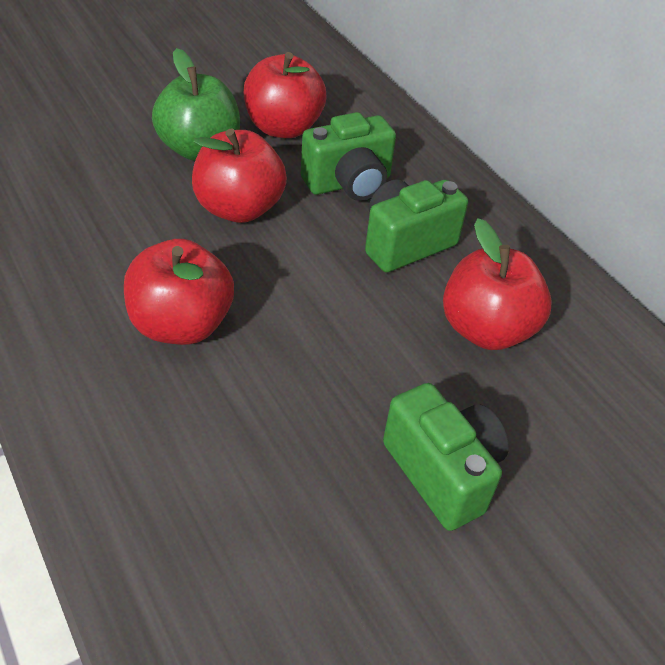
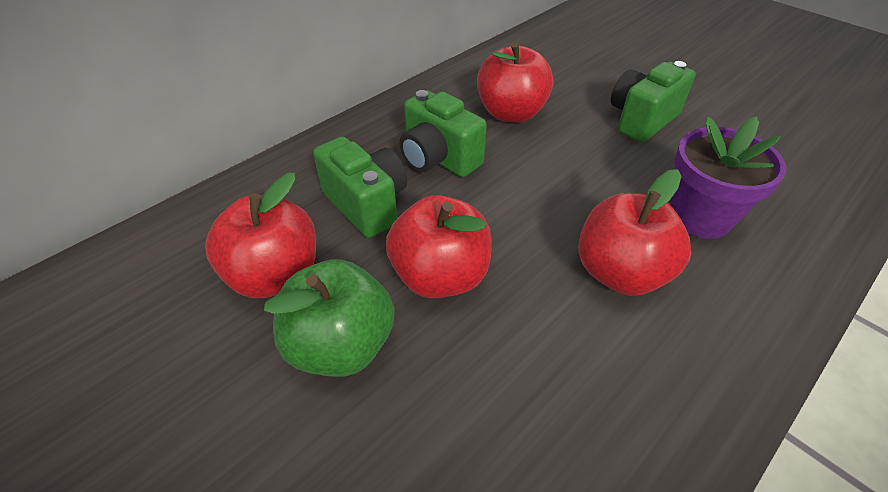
camera: 100 degrees left, 0 degrees up
(224, 434) = (700, 217): none -> purple flower pot

